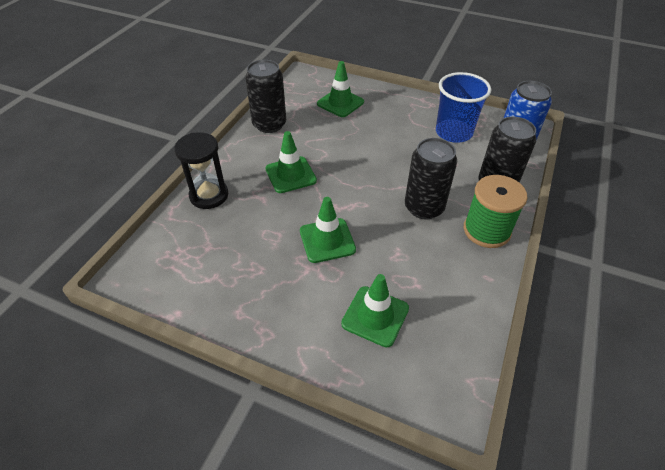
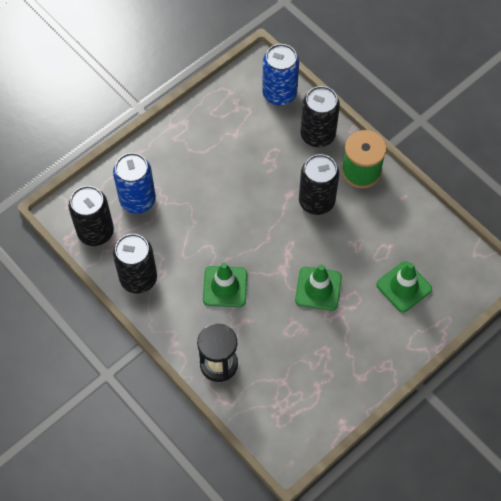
camera: 65 degrees left, 15 degrees up
(297, 92) = (95, 232): none -> black can
(340, 103) = (137, 200): green traffic cone -> blue can
(453, 132) = (236, 127): blue cup -> none

